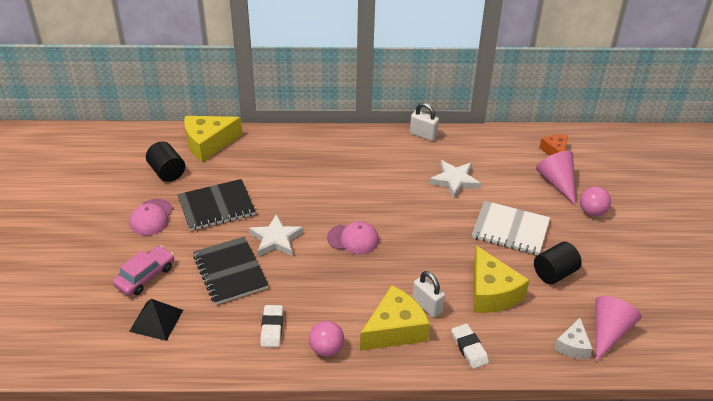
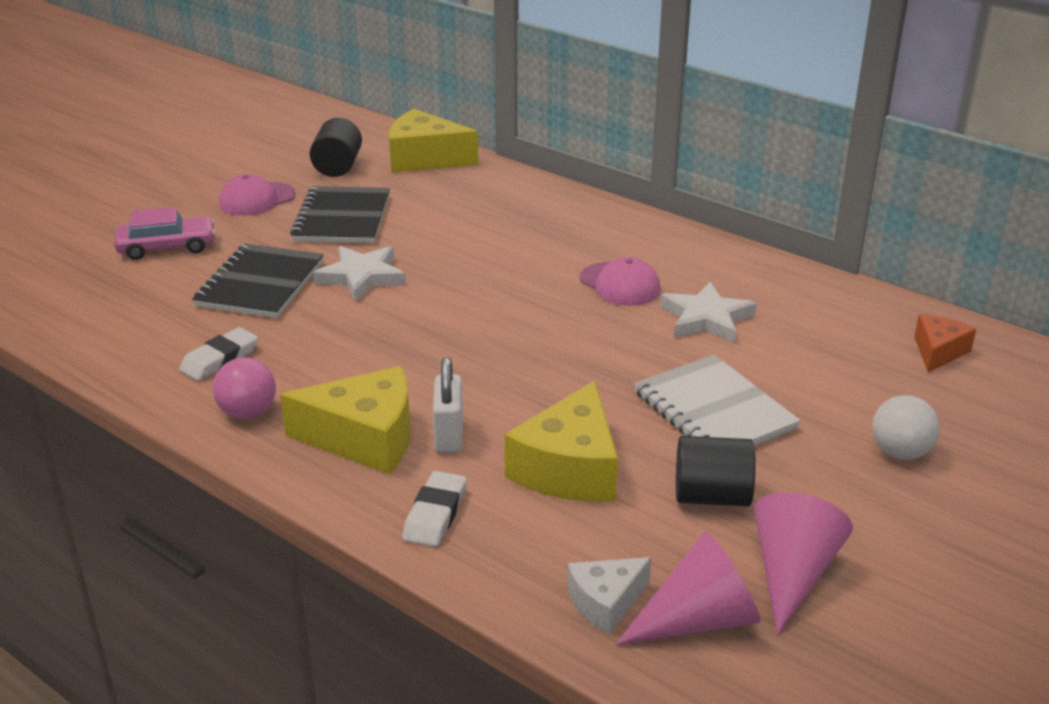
camera: 40 degrees right, 10 degrees down
(156, 320) = (114, 291): black pyramid -> none
(216, 206) = (342, 218): black notebook -> black notebook turned 75 degrees clockwise
(353, 239) = (459, 319): pink cap -> pink cap (620, 284)
(423, 135) = (732, 251): white padlock -> none
(557, 183) = (885, 390): pink cone -> pink cone (792, 573)
(592, 212) = (900, 452): pink ball -> white ball

